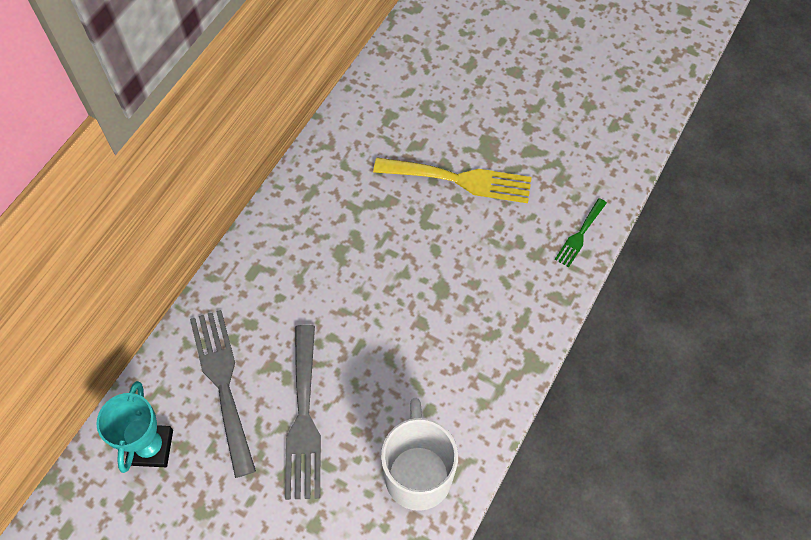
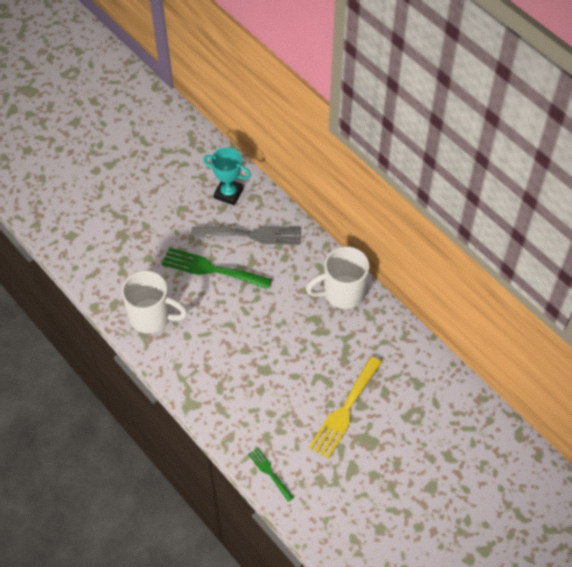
camera: 110 degrees right, 5 degrees down
(287, 233) = (342, 293): none -> white mug
(304, 419) = (211, 269): grey fork -> green fork

